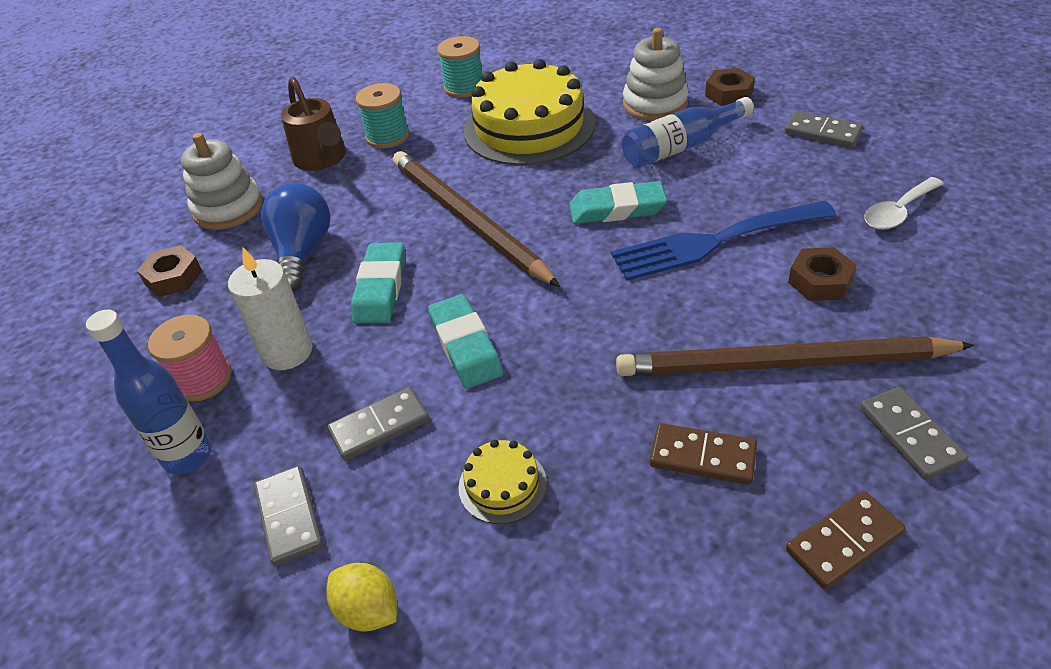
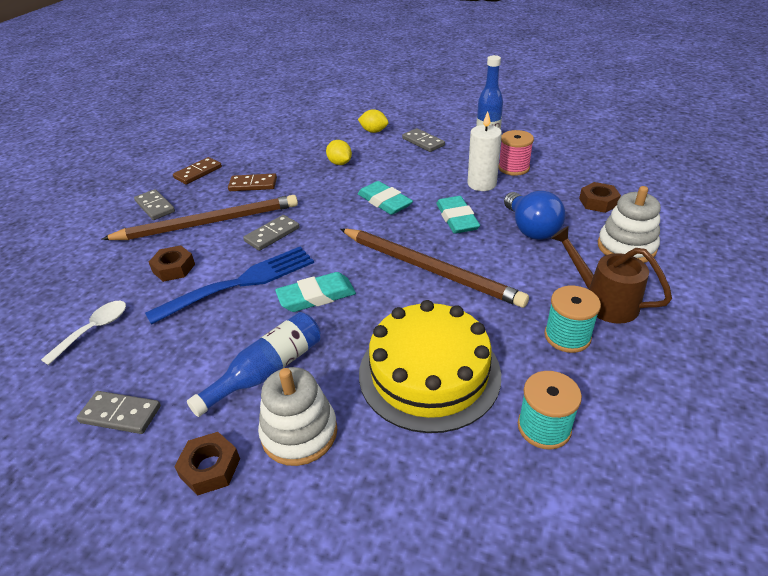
camera: 160 degrees right, 5 degrees down
(379, 426) = (407, 169): grey domino -> grey domino (272, 234)
(502, 485) = (340, 163): yellow cake -> yellow lemon

